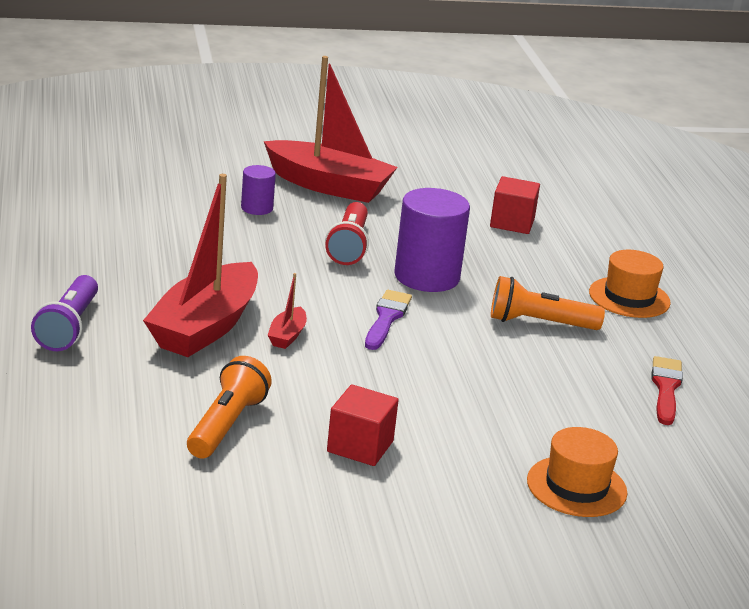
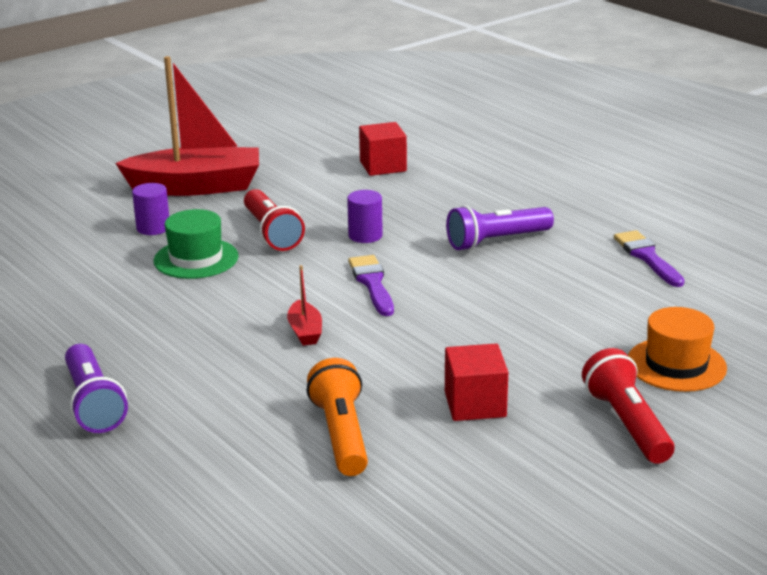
camera: 25 degrees left, 0 degrees up
(205, 327) = (223, 352): red boat -> none
(264, 245) = (196, 259): none -> green hat
(426, 277) = (365, 235): purple cylinder -> purple cylinder, size x0.52
(472, 514) = (627, 424): none -> red flashlight
(539, 323) = (496, 241): orange flashlight -> purple flashlight
(629, 297) = (539, 195): orange hat -> none
(666, 388) = (647, 257): red brush -> purple brush

